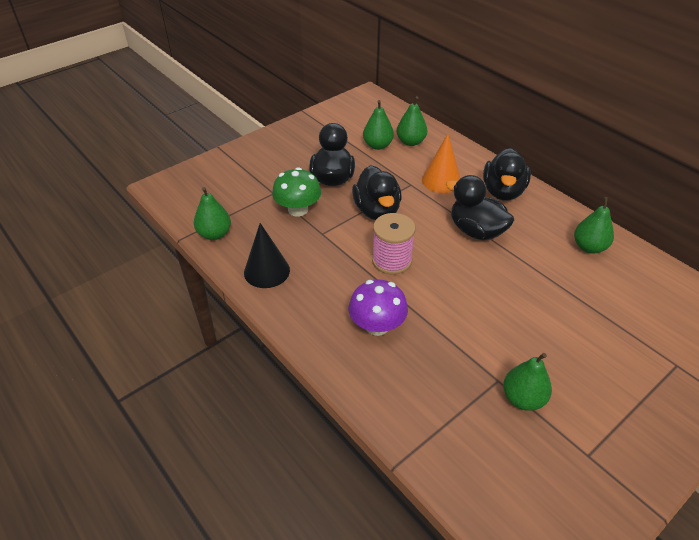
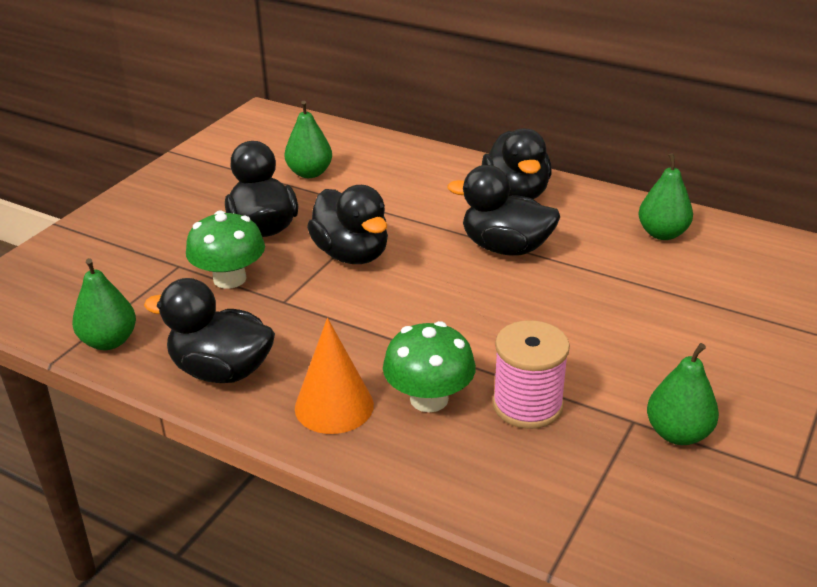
camera: 20 degrees left, 10 degrees down
(266, 271) = (221, 371): black cone -> black duck
(377, 325) = (429, 399): purple mushroom -> green mushroom
(391, 260) = (406, 311): pink spool -> pink spool (527, 405)
(410, 142) = (356, 159): green pear -> none
(441, 180) = (424, 197): orange cone -> orange cone (334, 406)

